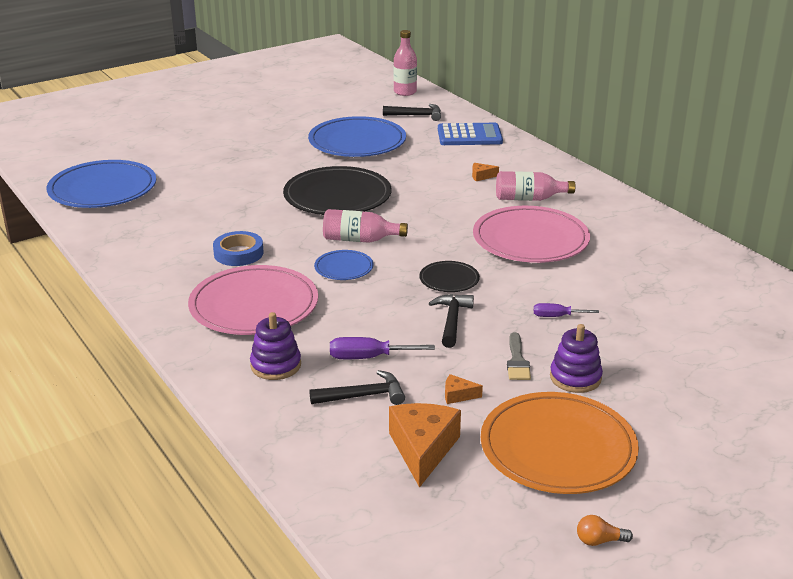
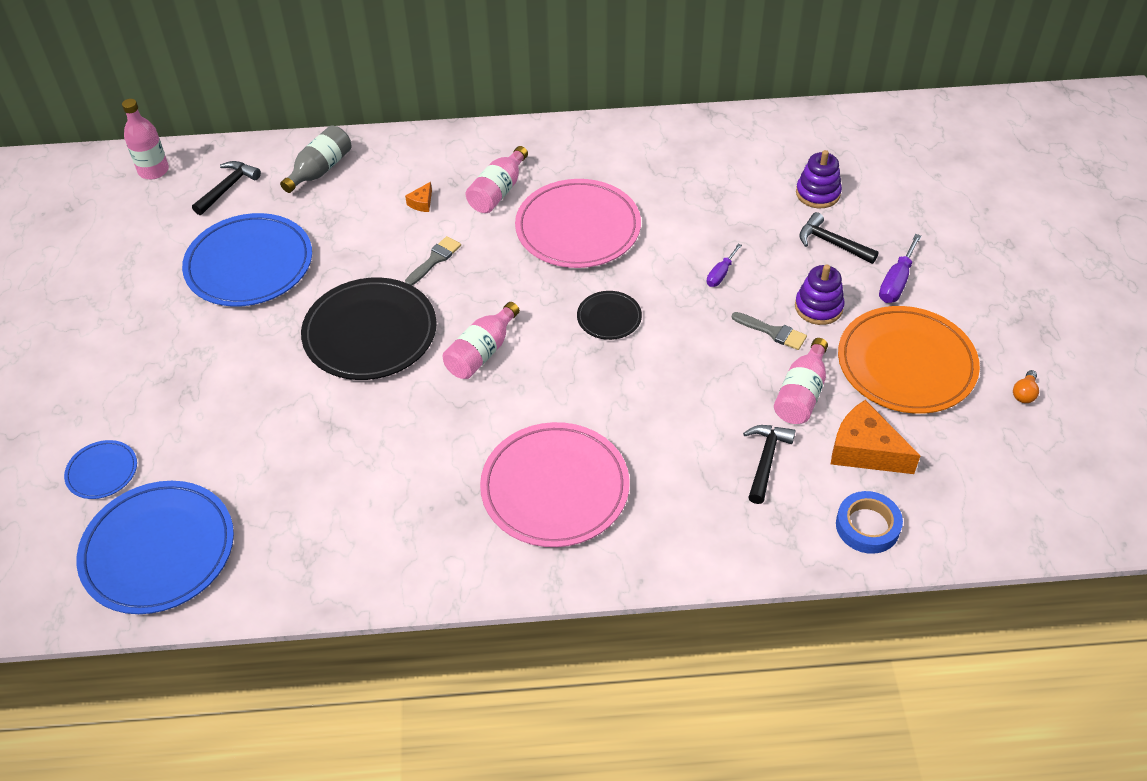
camera: 60 degrees left, 20 degrees up
(238, 253) = (434, 465): blue tape -> blue tape (867, 526)
(276, 365) = (677, 508): purple stacking toy -> purple stacking toy (818, 193)
(344, 268) = (530, 387): blue plate -> blue plate (102, 472)
(368, 358) = (706, 432): purple screwdriver -> purple screwdriver (896, 282)
(431, 197) = (435, 259): none -> grey brush
(452, 320) = (682, 347): black hammer -> black hammer (832, 243)
(458, 395) = (801, 394): orange cheese -> pink bottle
(469, 136) = (320, 170): blue calculator -> grey bottle

